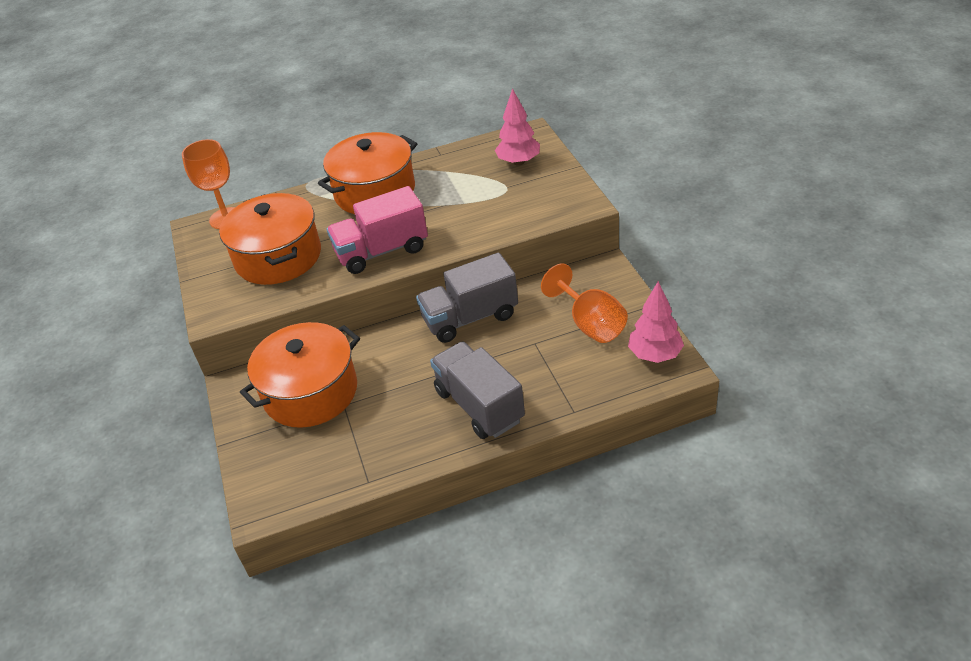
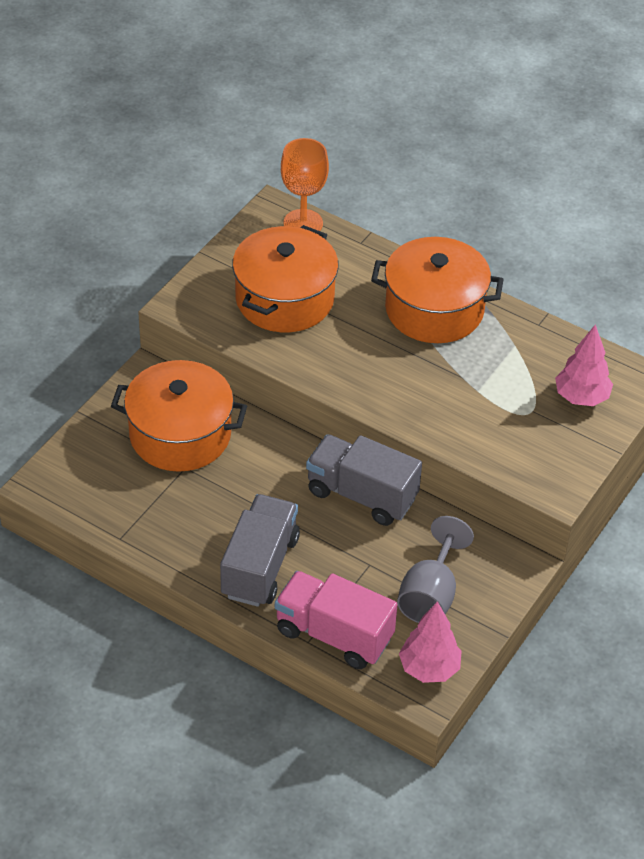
camera: 45 degrees right, 5 degrees up
(382, 251) = (355, 370): pink truck -> pink truck (334, 634)
(590, 323) = (430, 594): orange goblet -> grey goblet

